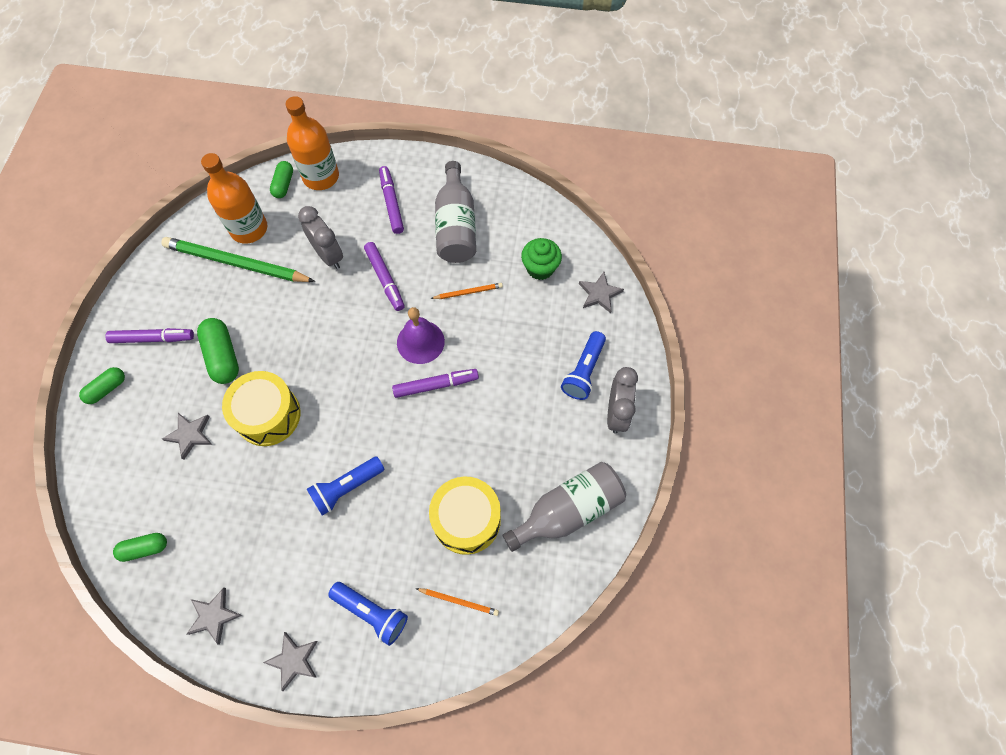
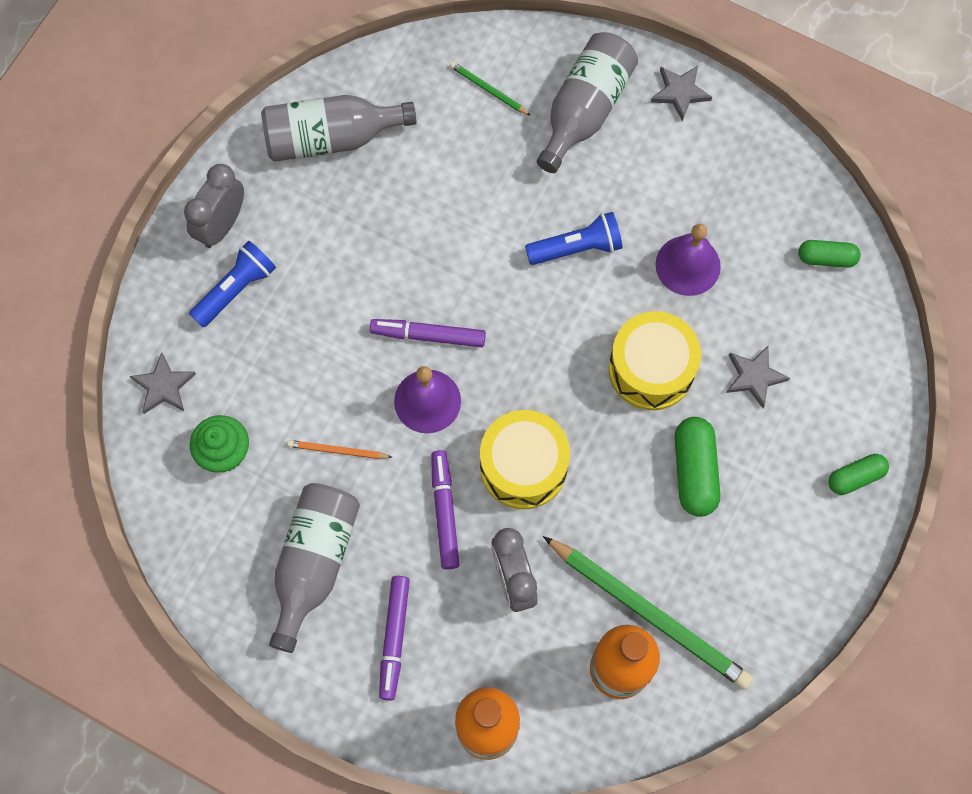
camera: 160 degrees left, 5 degrees up
(153, 338) = (786, 531): purple marker -> none
(214, 616) = (757, 162): grey star -> none
(256, 504) = (688, 265): none -> purple bell
(283, 184) = (548, 734): green capsule -> none
(372, 612) = (585, 109): blue flashlight -> grey bottle
(459, 601) = (488, 90): orange pencil -> green pencil
(466, 520) = (449, 167): yellow drum -> yellow drum (523, 466)

